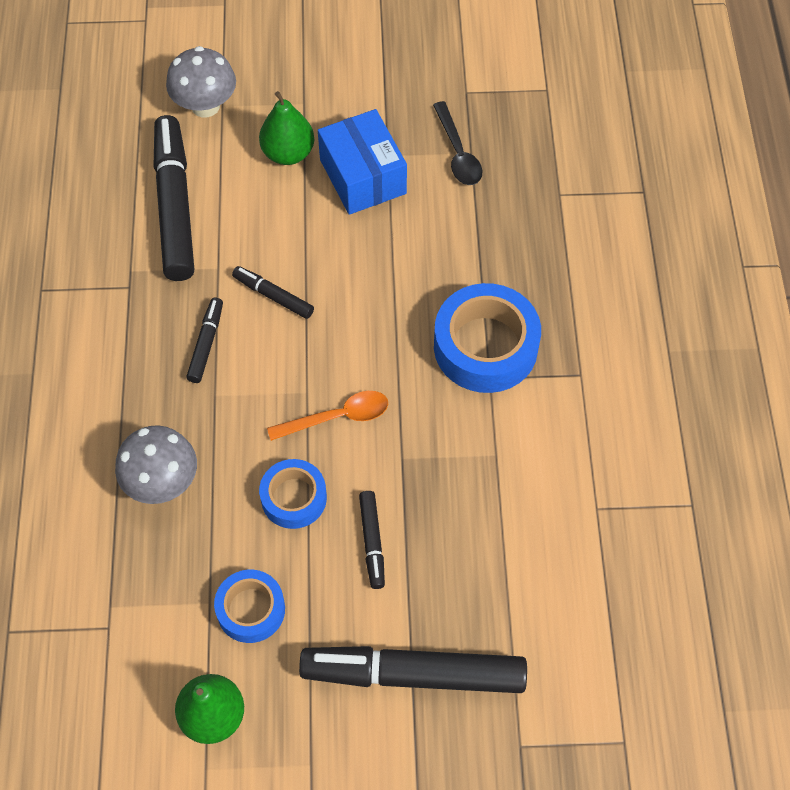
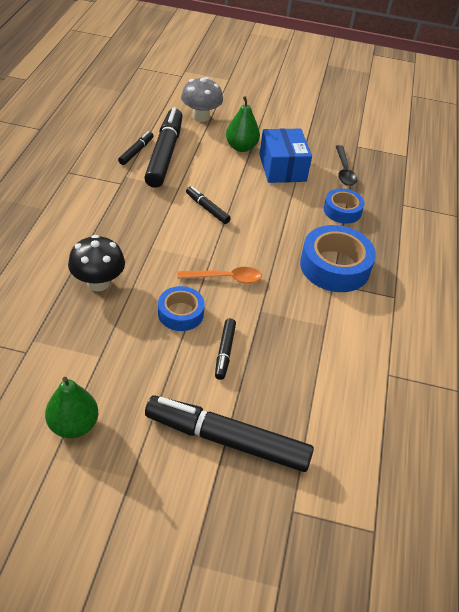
camera: 10 degrees right, 15 degrees down
(162, 482) = (98, 283): grey mushroom -> black mushroom
(206, 344) = (156, 221): black marker -> black marker (136, 151)
(251, 609) = (126, 368): blue tape -> blue tape (342, 210)

